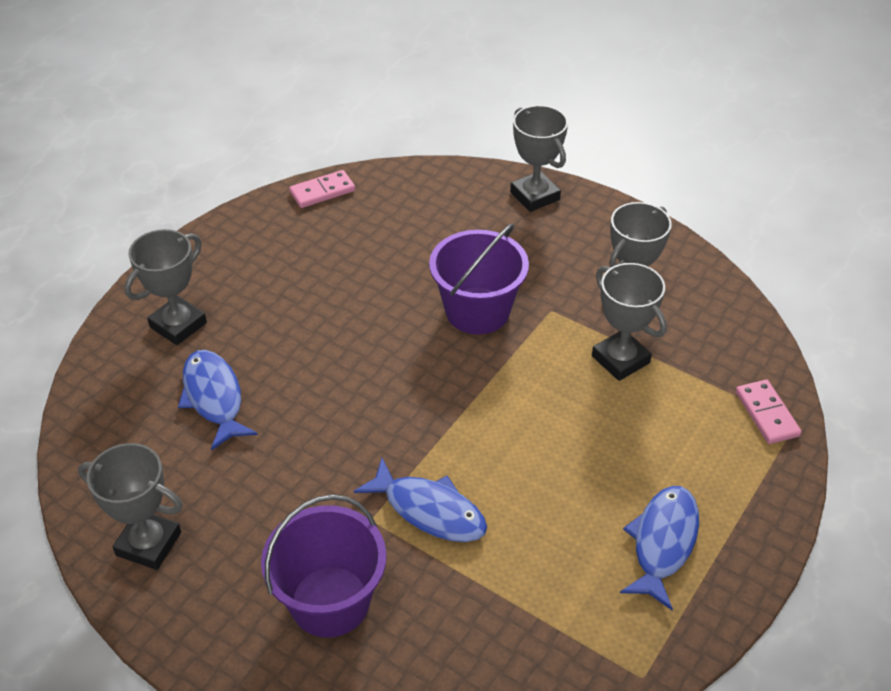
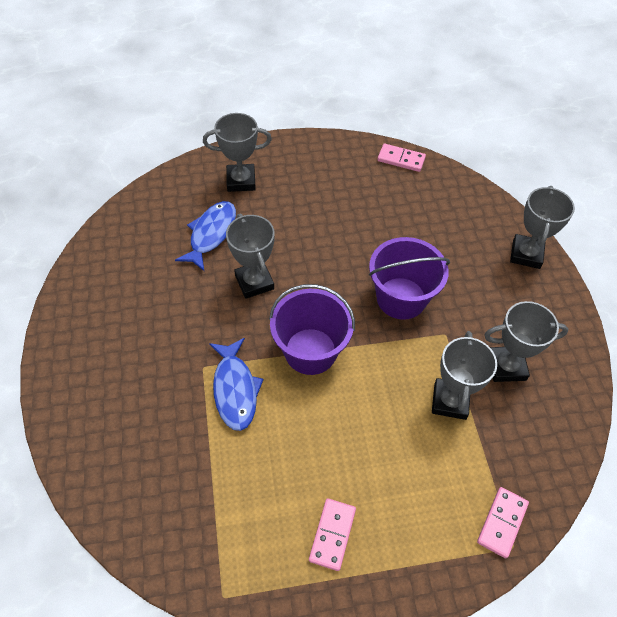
camera: 45 degrees right, 10 degrees up
(149, 544) = (98, 284): grey trophy -> grey trophy (254, 282)
(330, 601) = (133, 391): purple bucket -> purple bucket (310, 351)
(663, 543) = (332, 534): blue fish -> pink domino

